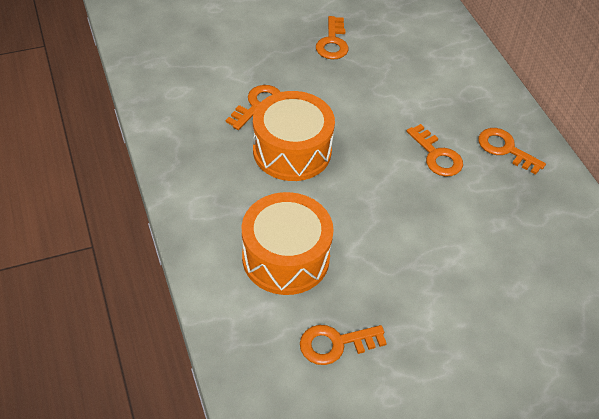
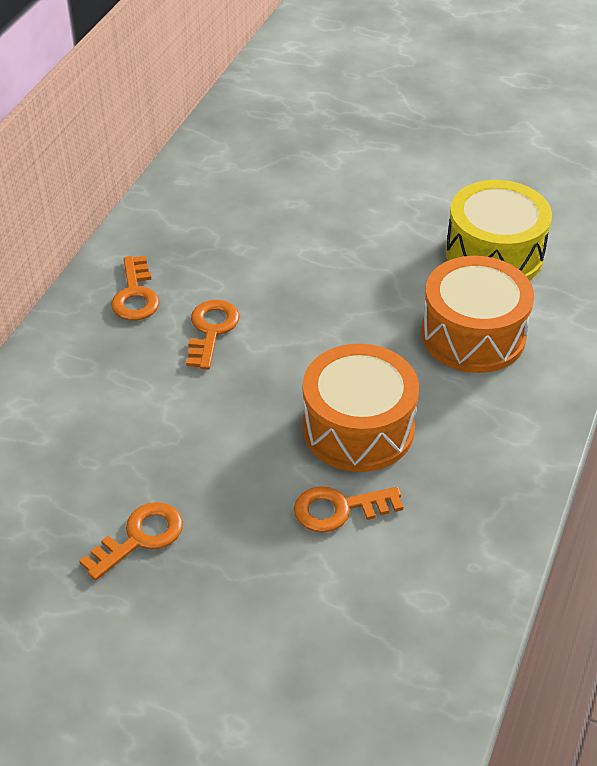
camera: 135 degrees left, 5 degrees down
(335, 344) = (494, 254): orange key -> yellow drum

